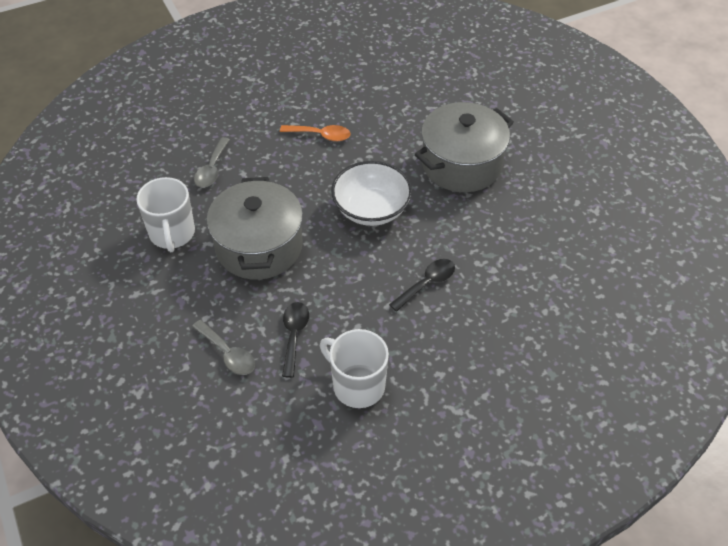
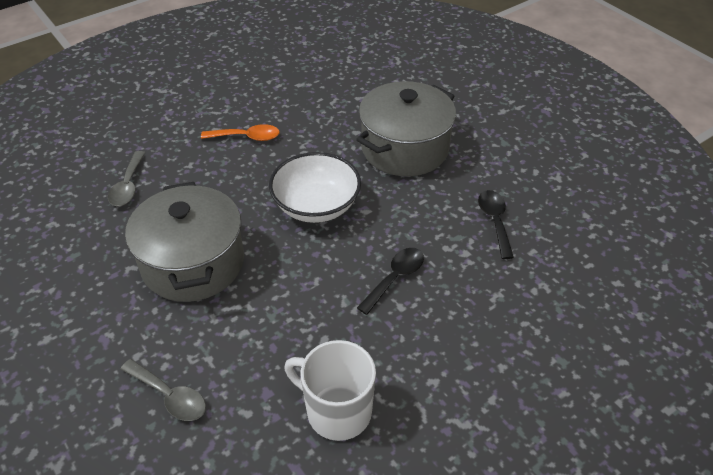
camera: 10 degrees left, 5 degrees down
(172, 234) = (87, 262): white mug -> none
(294, 335) = (250, 361): black spoon -> black spoon (495, 221)

